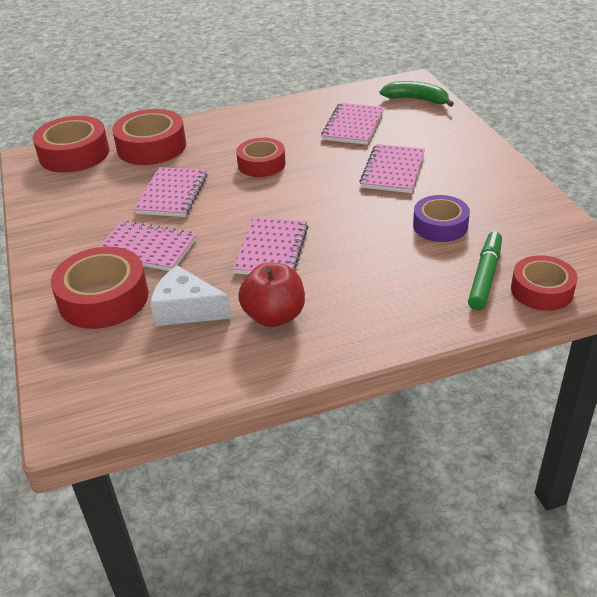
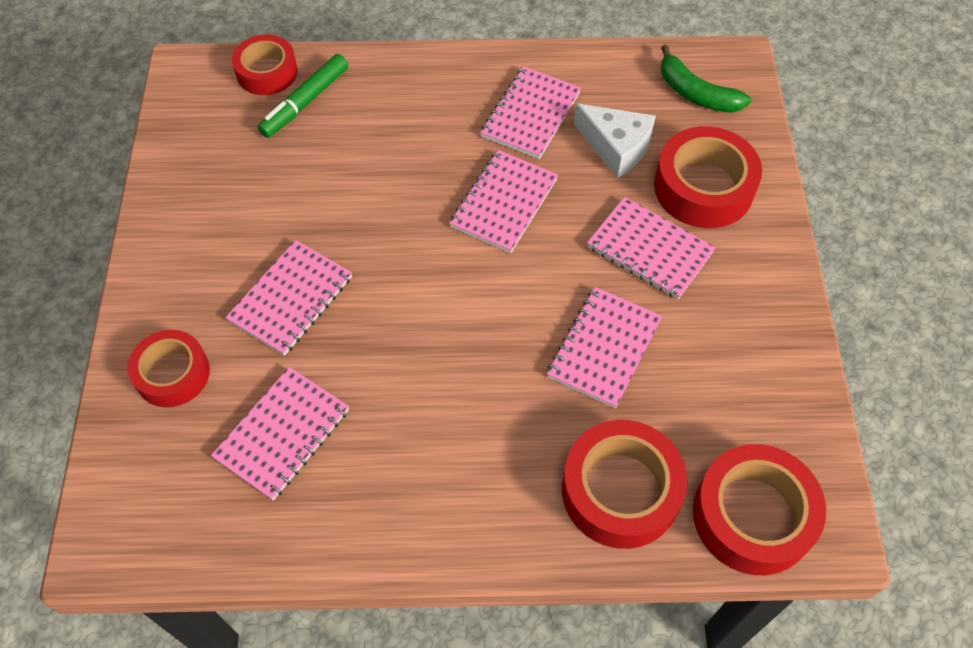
camera: 165 degrees left, 20 degrees up
(261, 164) = (461, 378): red tape -> red tape (172, 374)
(274, 316) = (531, 115): red apple -> pink notebook
(416, 100) = (137, 479): green banana -> green banana (696, 93)
(440, 225) = (300, 182): purple tape -> none

